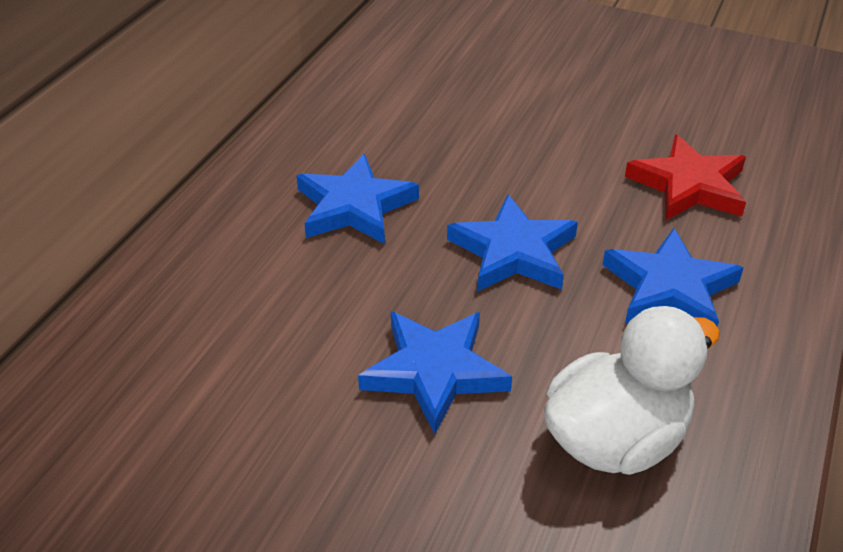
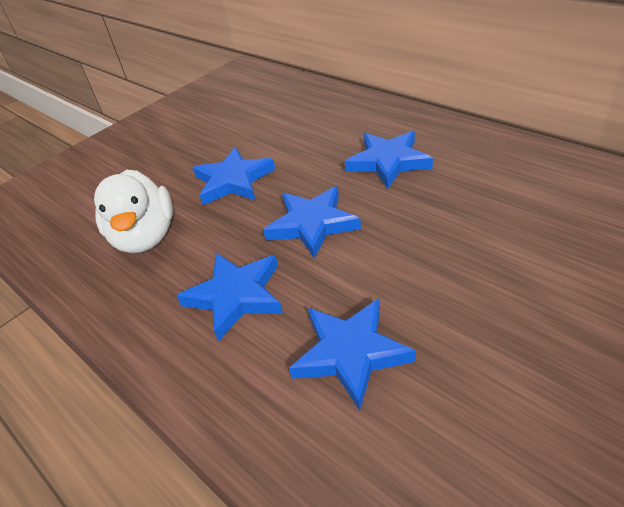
camera: 115 degrees right, 0 degrees up
(688, 185) = (350, 353): red star -> blue star

